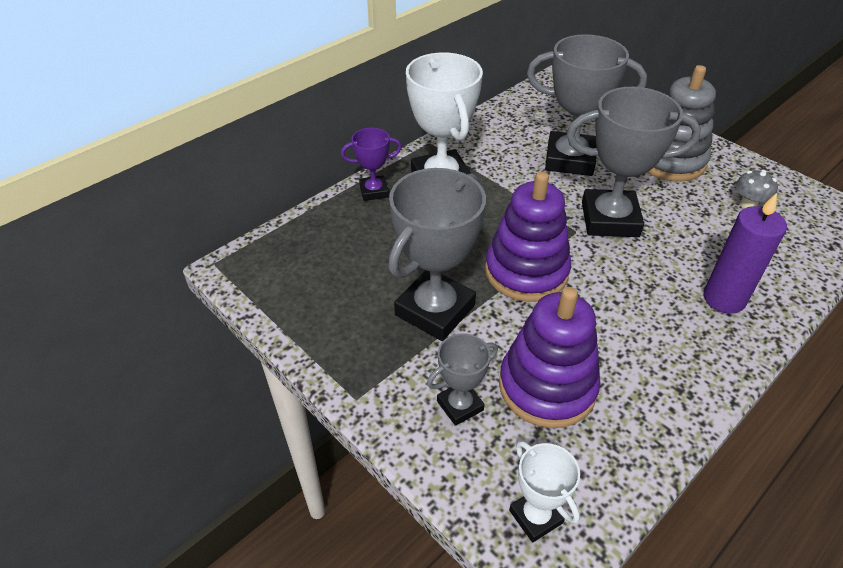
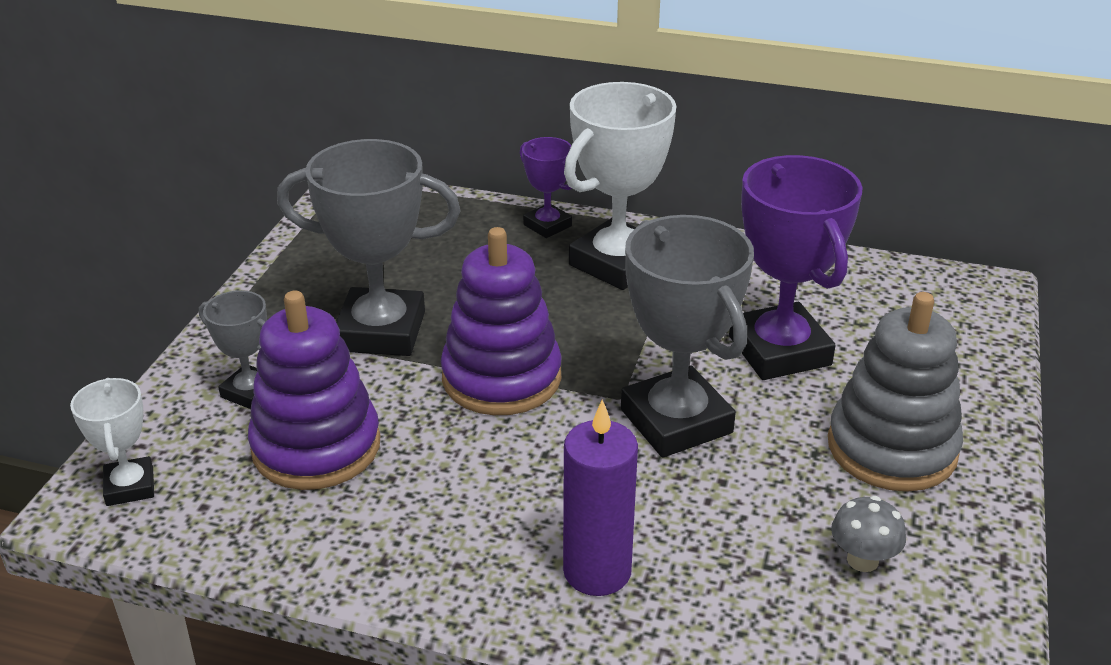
camera: 60 degrees right, 10 degrees down
(535, 516) = (130, 486): white trophy -> white trophy turned 45 degrees counterclockwise
(569, 160) = (779, 351): grey trophy -> purple trophy

